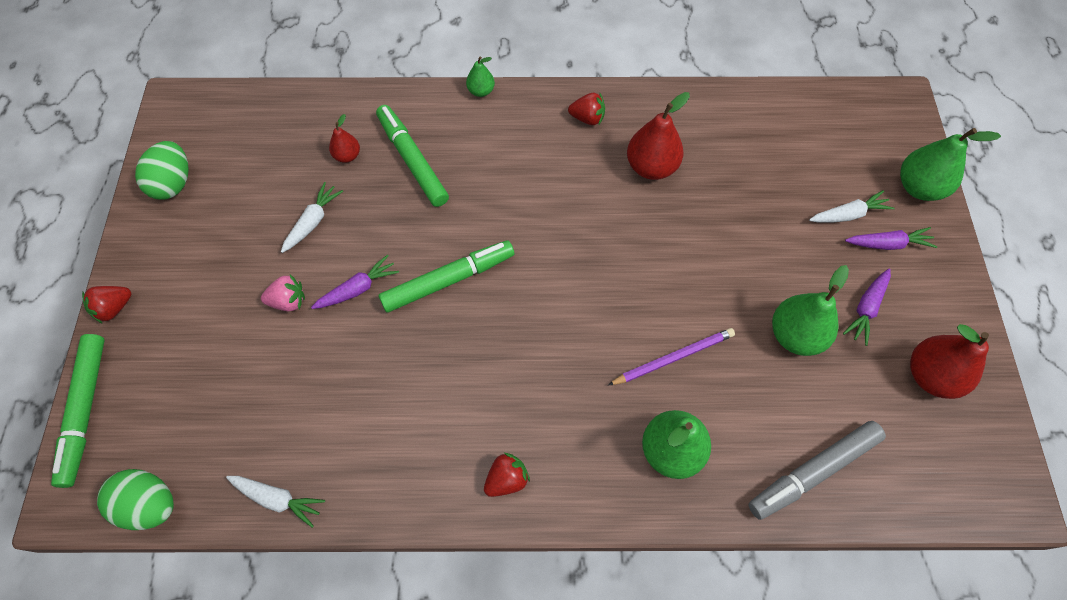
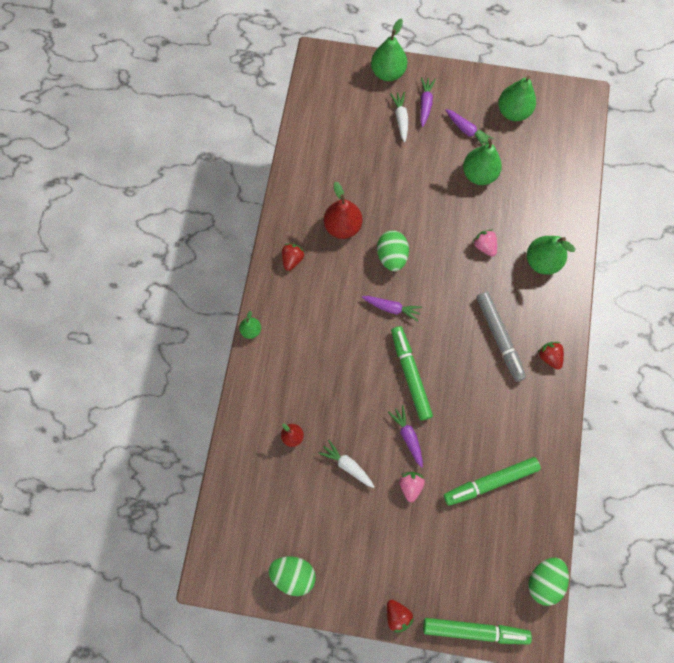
camera: 80 degrees left, 10 degrees up
(278, 499) = (548, 496): white carrot -> none
(412, 160) = (306, 388): green marker -> green marker (490, 482)
(543, 243) = (391, 308): none -> purple carrot
(622, 233) = (391, 256): none -> green egg
(673, 358) = (484, 246): purple pencil -> pink strawberry
(813, 472) = (561, 190): grey marker -> grey marker (499, 338)
(931, 376) = (513, 112): red pear -> green pear

